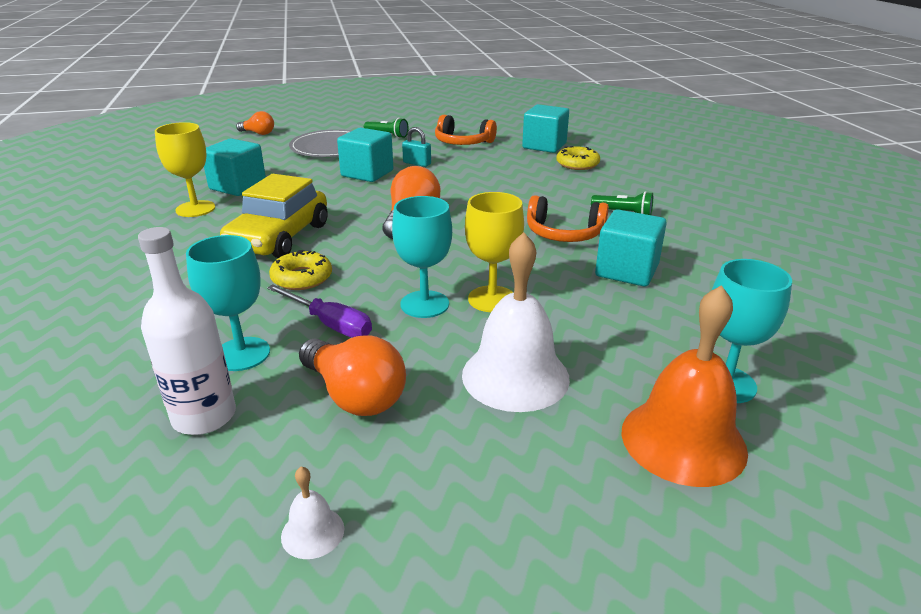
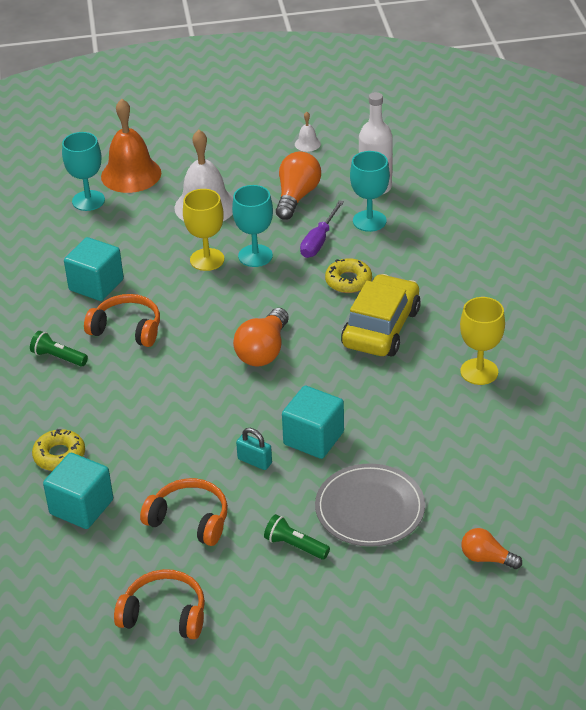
camera: 175 degrees left, 10 degrees up
(238, 186) = (454, 413): turquoise cube -> none
(330, 324) = (319, 241): purple screwdriver -> purple screwdriver turned 105 degrees counterclockwise
(355, 395) = (296, 196): orange light bulb -> orange light bulb turned 60 degrees clockwise
(469, 117) = (164, 614): none -> orange headphones

